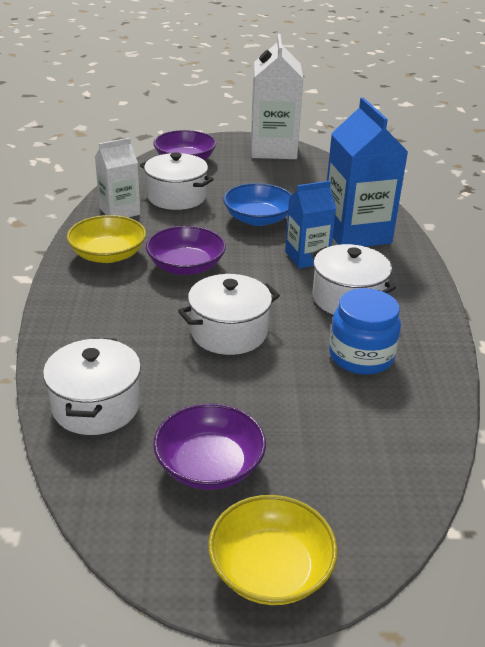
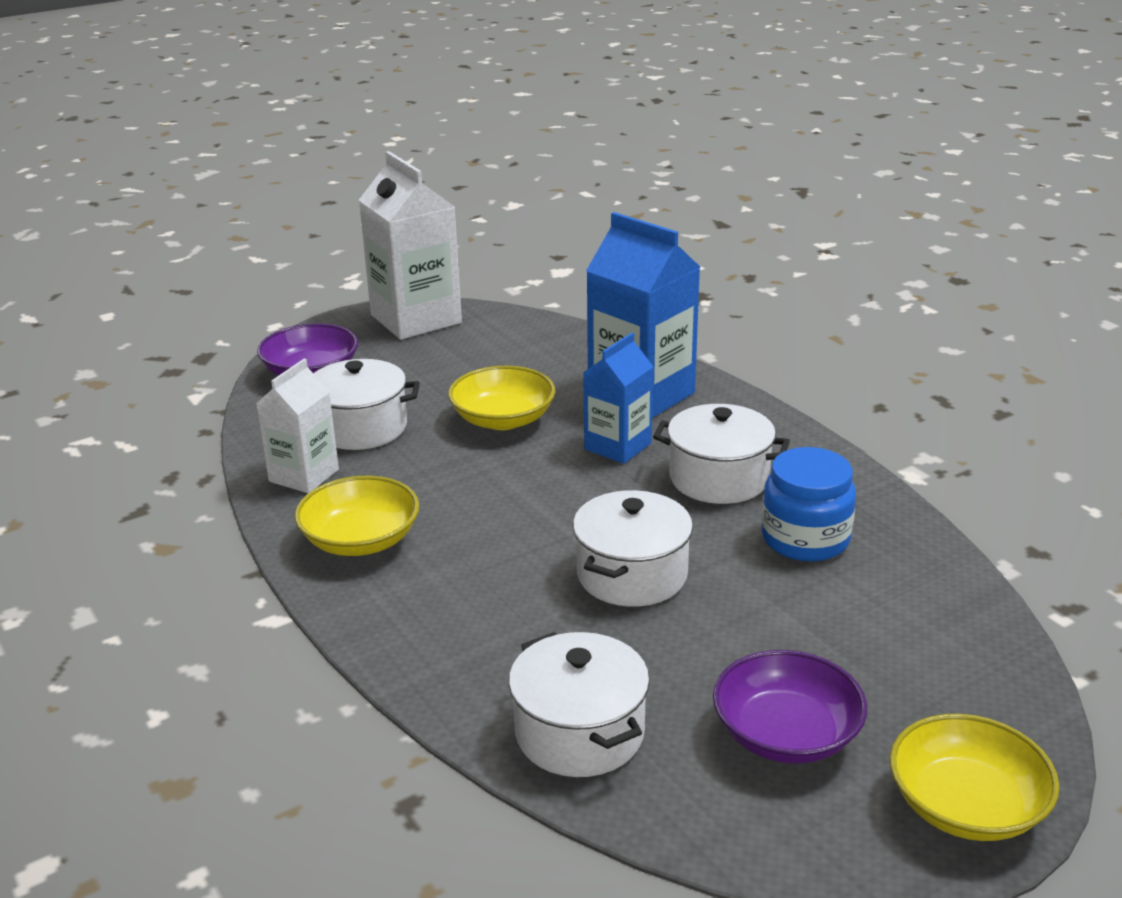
camera: 30 degrees left, 5 degrees down
(186, 266) = (483, 515): purple bowl -> none
(258, 219) = (503, 419): blue bowl -> yellow bowl

